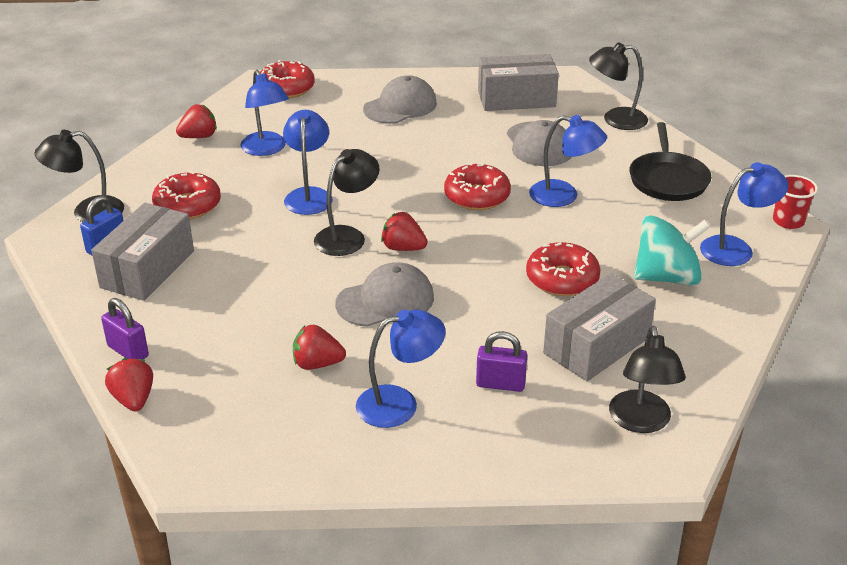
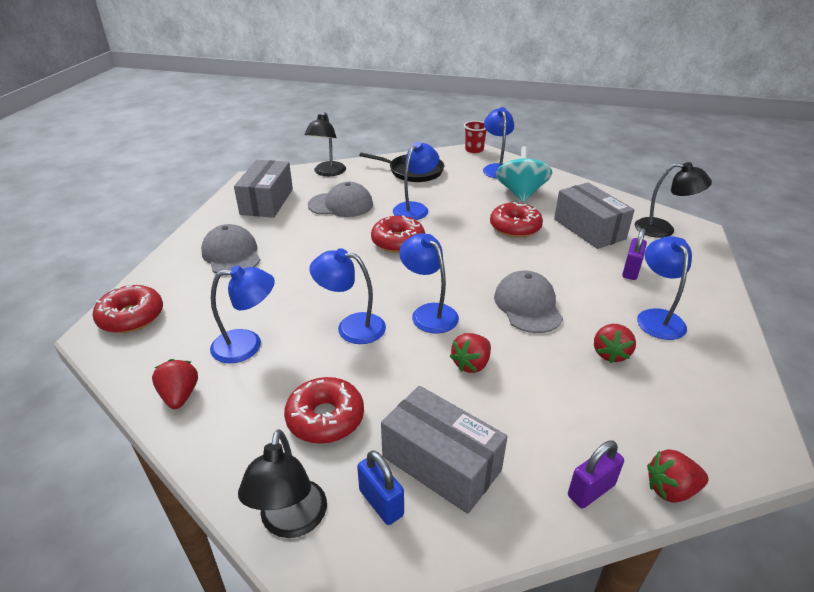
camera: 75 degrees left, 0 degrees up
(347, 236) = (429, 313): black lamp -> blue lamp
(403, 248) = (457, 286): red strawberry -> red strawberry (471, 364)

